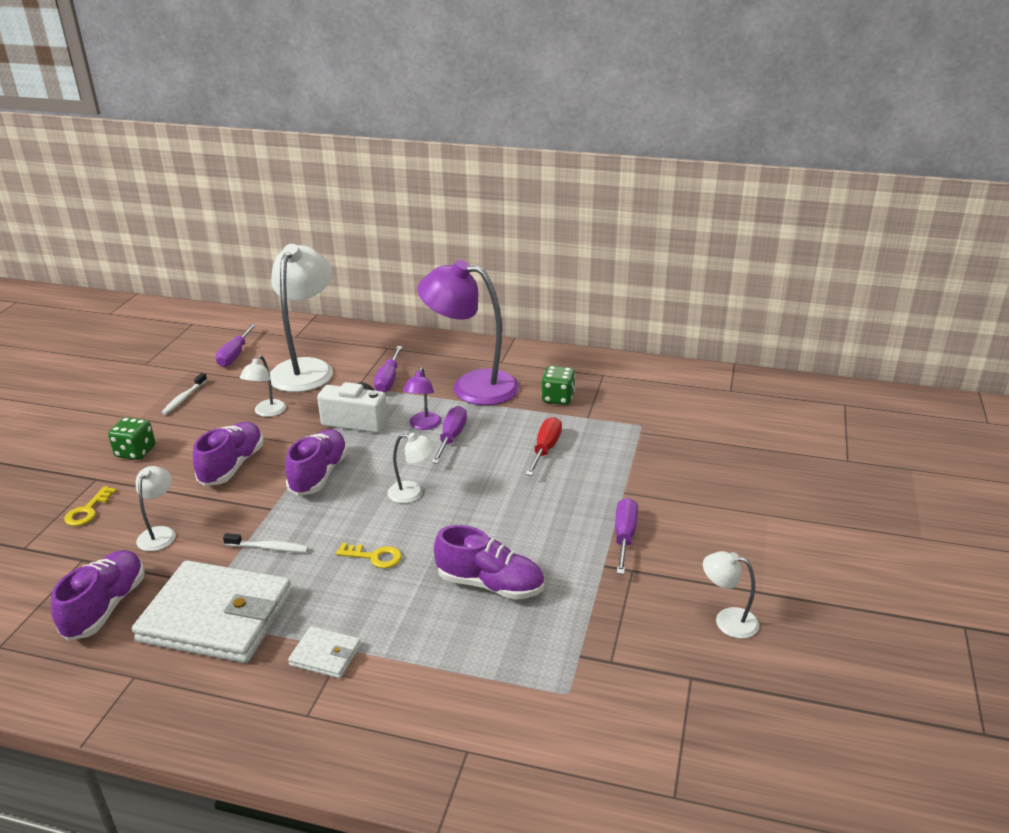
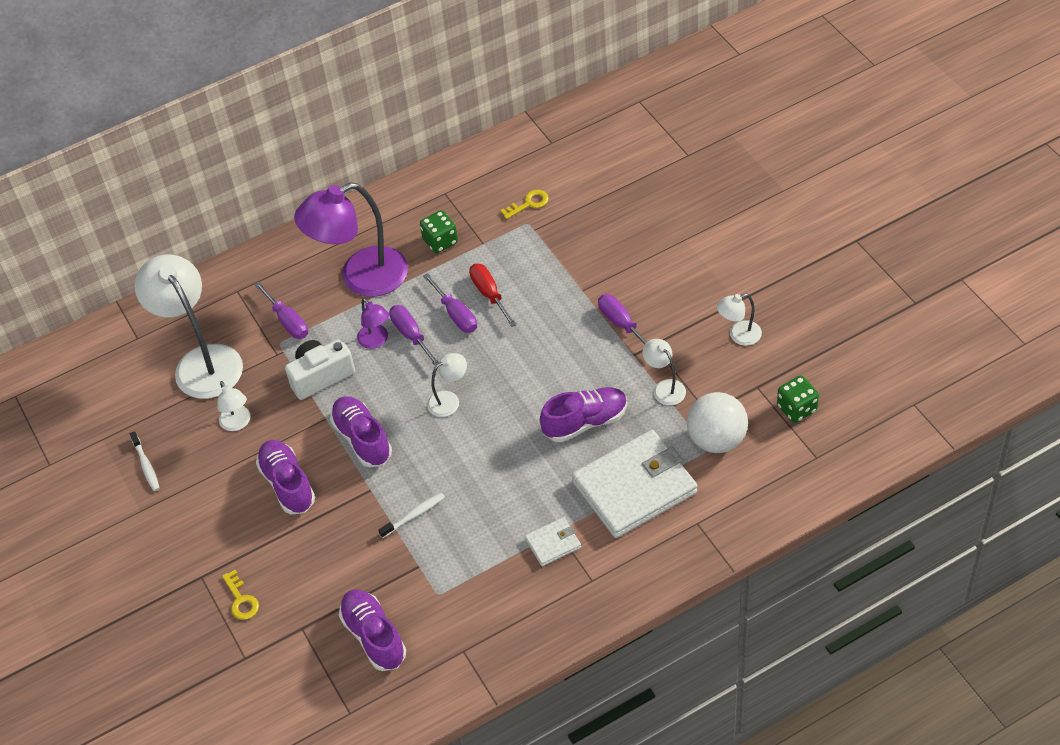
camera: 40 degrees left, 20 degrees up
(135, 452) = (192, 535): green dice -> green dice (797, 408)
(160, 533) = (323, 569): white lamp -> white lamp (664, 388)
(216, 617) = (454, 580): white wallet -> white wallet (634, 487)
(235, 355) = (116, 395): purple screwdriver -> purple screwdriver (456, 314)
(374, 557) = (491, 464): yellow key -> yellow key (528, 204)
(588, 691) = (717, 439): none -> white ball

